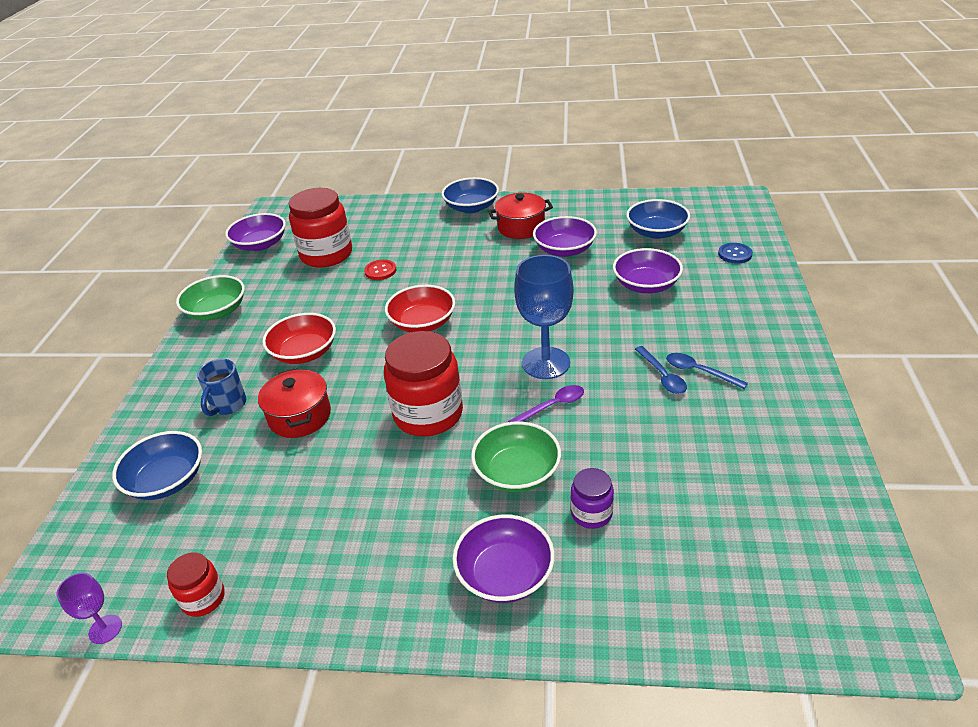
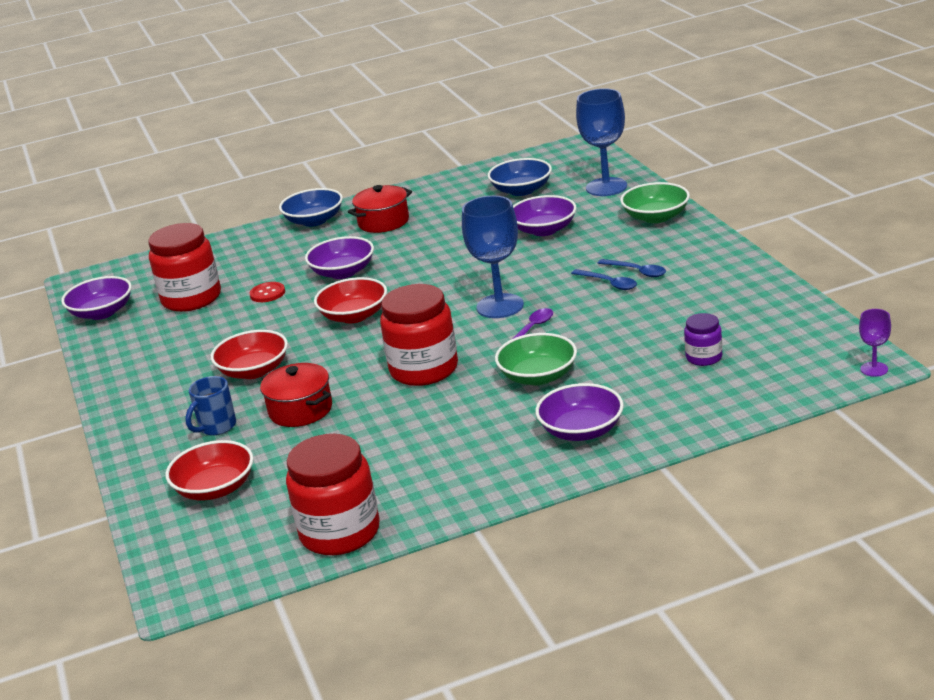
camera: 25 degrees left, 10 degrees down
(105, 629) = (270, 579): purple goblet -> purple goblet (874, 369)
(167, 480) = (215, 488): blue bowl -> red bowl
(203, 598) = (340, 532): red jar -> red jar, size x1.99
(217, 311) = (117, 373): green bowl -> green bowl (656, 217)
(228, 405) = (216, 427): blue mug -> blue mug turned 45 degrees clockwise
(564, 250) = (444, 226): purple bowl -> purple bowl (343, 272)
(591, 513) = (619, 377): purple jar -> purple jar (704, 357)
(699, 371) = (637, 271): blue spoon -> blue spoon turned 150 degrees counterclockwise
(735, 254) = (606, 187): blue button -> blue goblet

